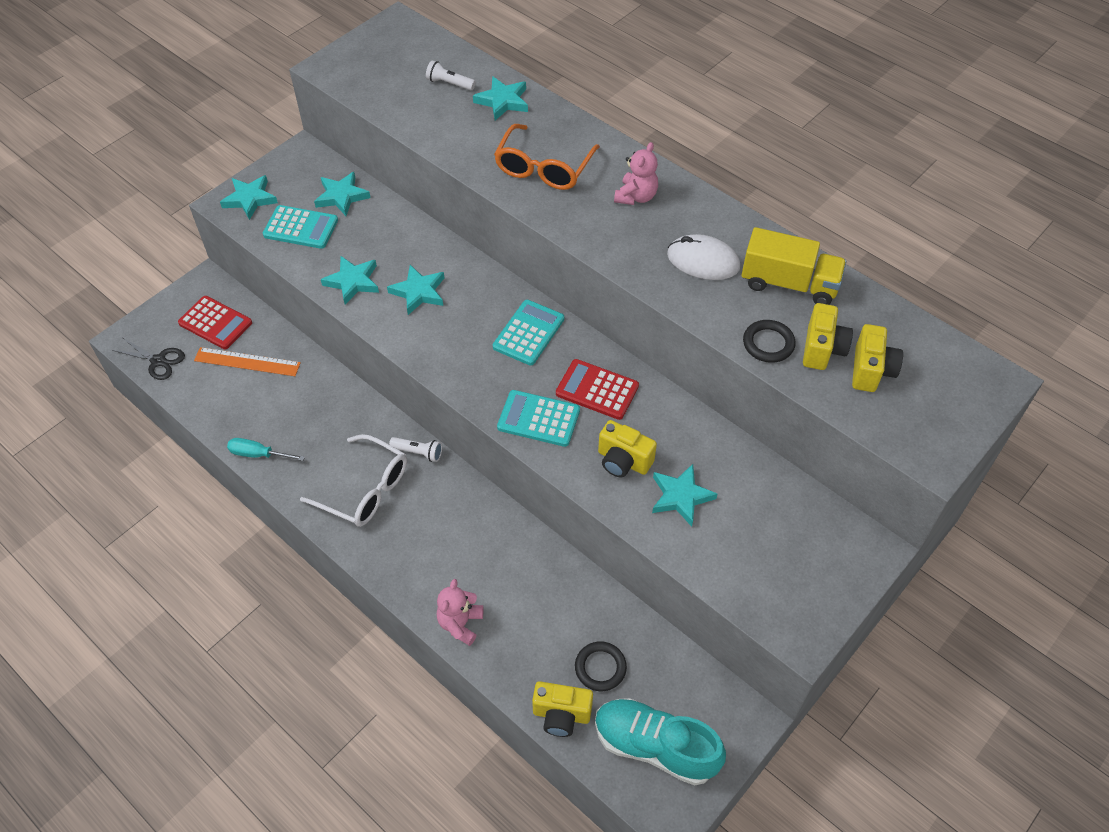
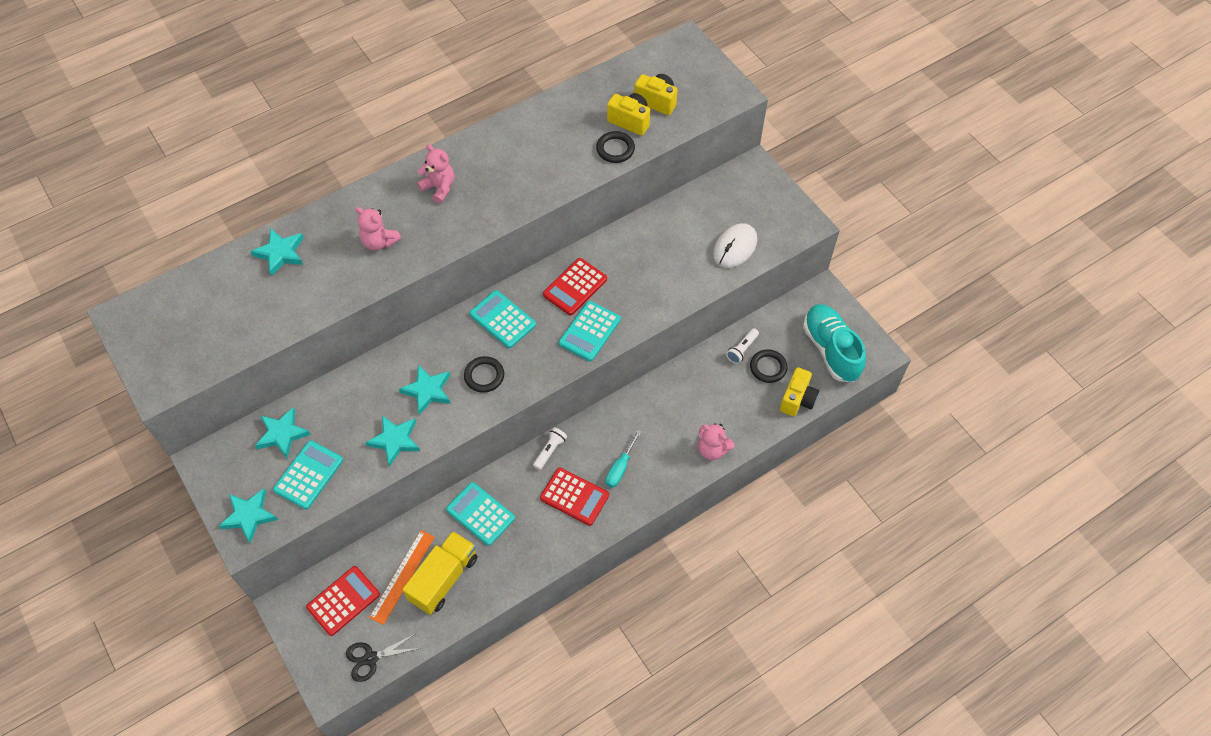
camera: 75 degrees left, 5 degrees up
(158, 361) = (371, 658): black scissors -> black scissors turned 150 degrees counterclockwise
(258, 454) = (511, 577): turquoise screwdriver -> turquoise screwdriver (620, 467)
(328, 408) = (480, 514): none -> turquoise calculator
(365, 490) = (574, 496): white glasses -> red calculator
(449, 83) = (236, 289): white flashlight -> white flashlight (742, 349)
(450, 335) = (484, 376): none -> black ring
(543, 168) = (379, 242): orange glasses -> pink teddy bear
(623, 461) = (644, 286): yellow camera -> none
(655, 746) = (831, 350): turquoise shoe -> turquoise shoe turned 120 degrees clockwise
(681, 496) = (684, 260): turquoise star -> none
(703, 261) = (523, 164): white mouse -> white mouse (734, 247)
(789, 284) = (565, 121): yellow truck -> yellow truck (443, 578)

